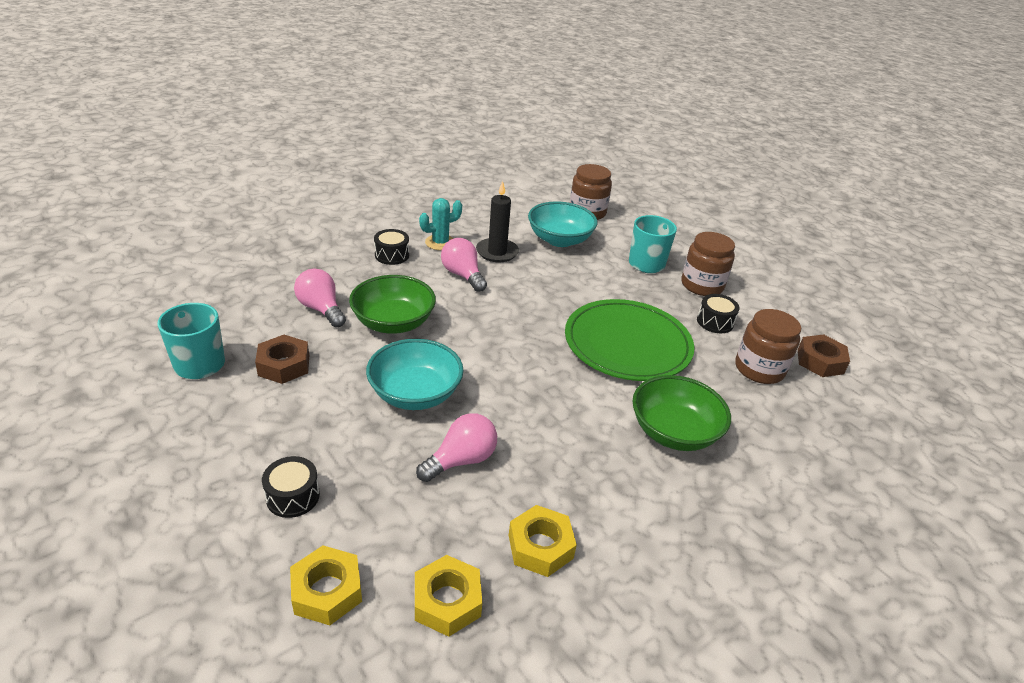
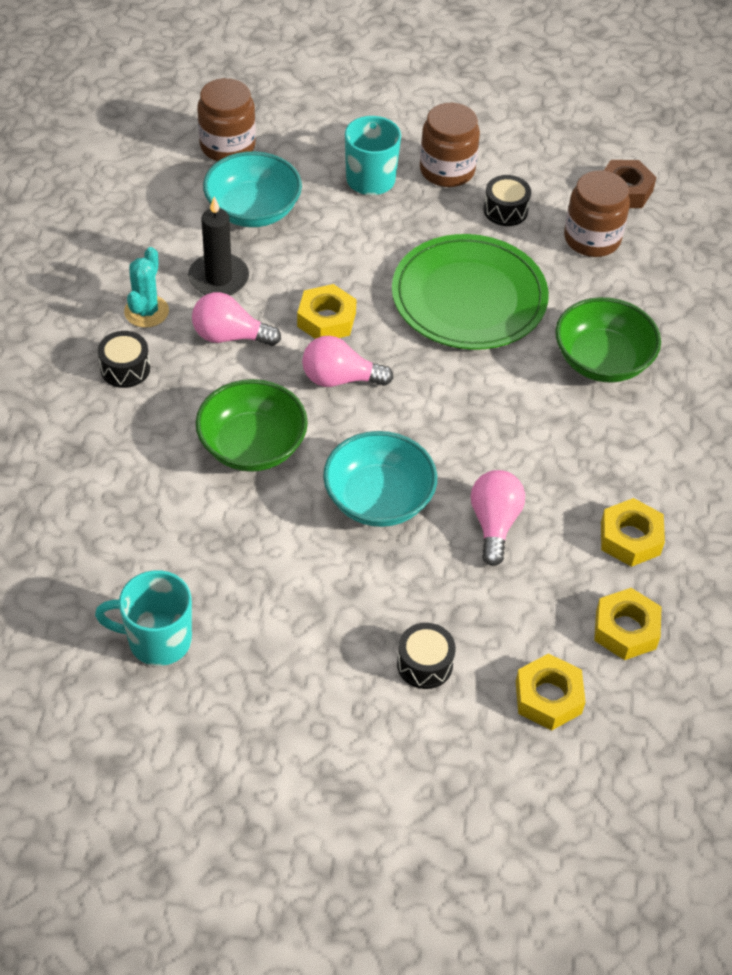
camera: 45 degrees left, 15 degrees up
(284, 365) = (232, 573): brown nut -> none
(321, 309) = (165, 490): pink light bulb -> pink light bulb (340, 379)
(525, 301) = (326, 320): none -> yellow nut

